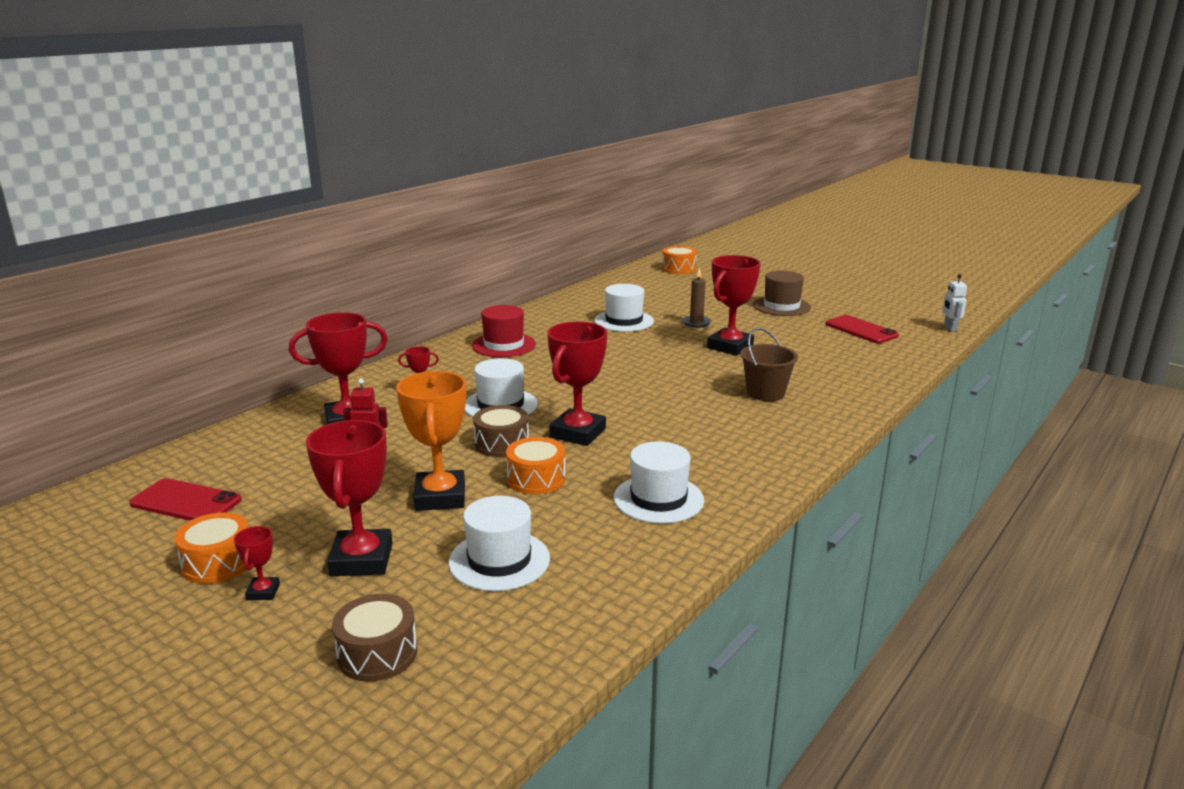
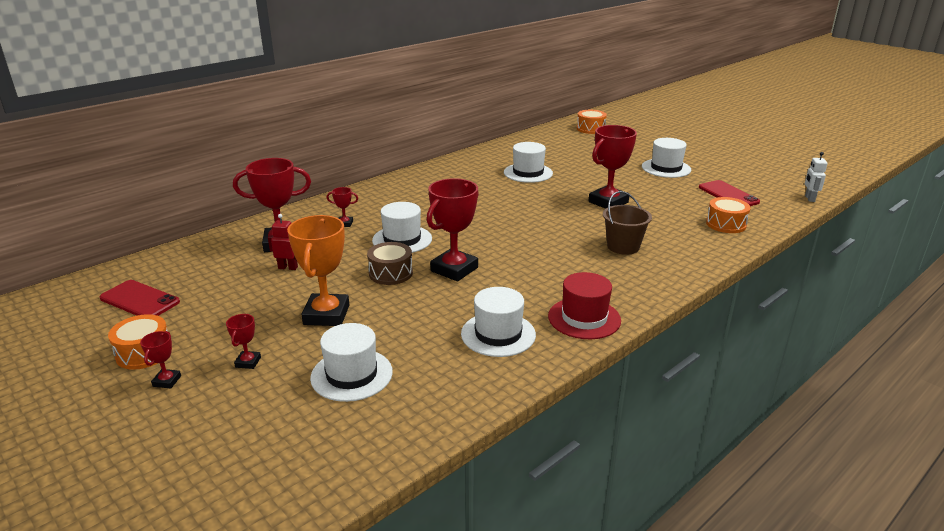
camera: 10 degrees right, 5 degrees up
(361, 560) = (248, 362): red trophy -> red trophy, size x0.46
(377, 653) = (230, 443): brown drum -> none
(504, 345) = (423, 187): red hat -> red hat (584, 318)
(536, 479) = (406, 306): orange drum -> orange drum (726, 224)
(696, 323) = (587, 178): brown candle -> none
(781, 306) = (666, 168): brown hat -> white hat

